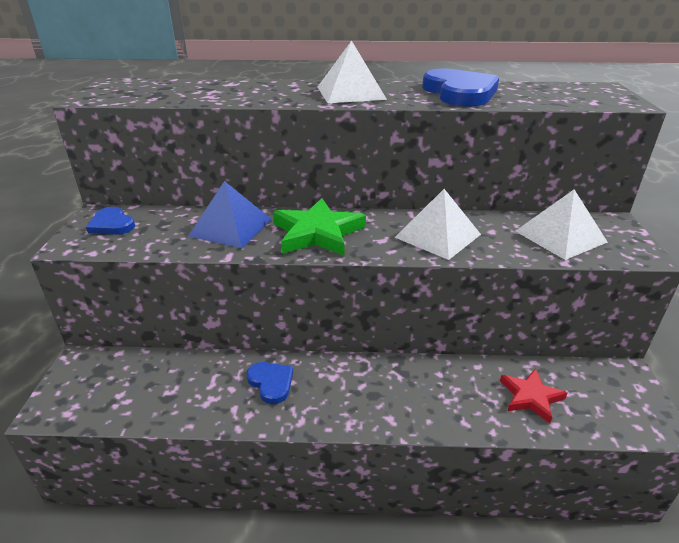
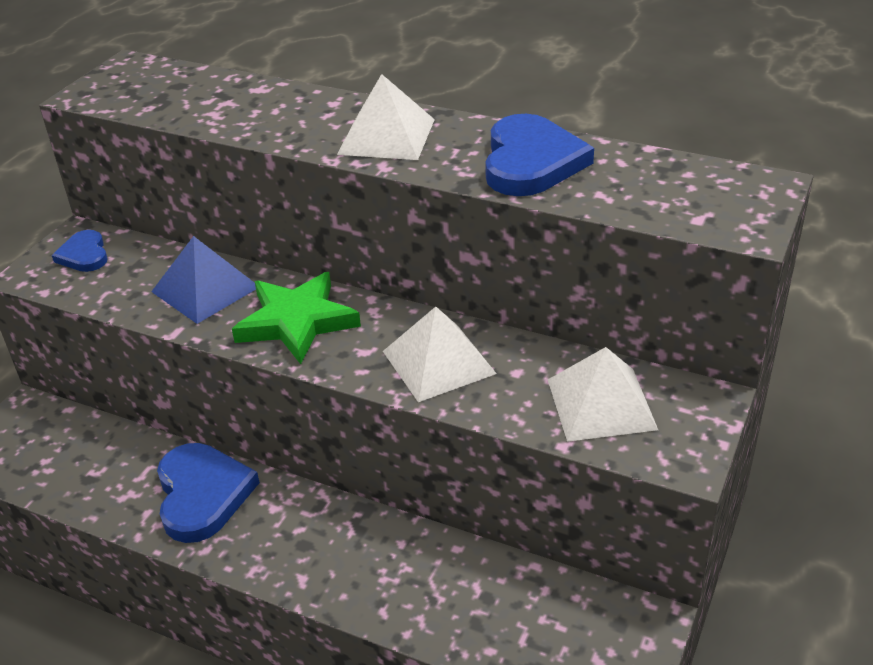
camera: 25 degrees right, 5 degrees up
(271, 383) = (202, 494): blue heart -> blue heart, size x1.77
(531, 397) = (489, 608): red star -> none

